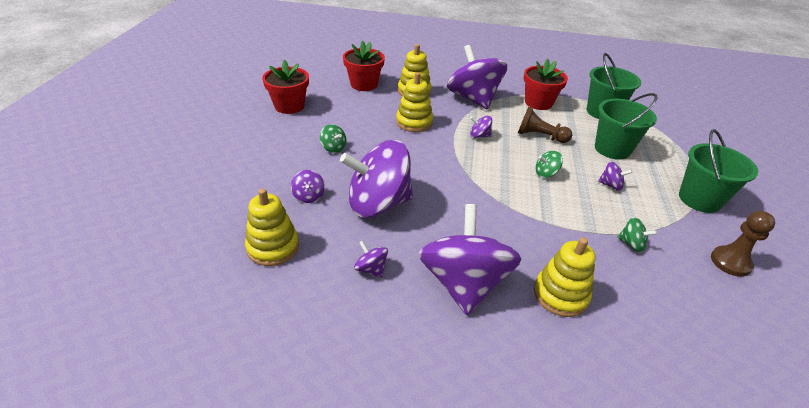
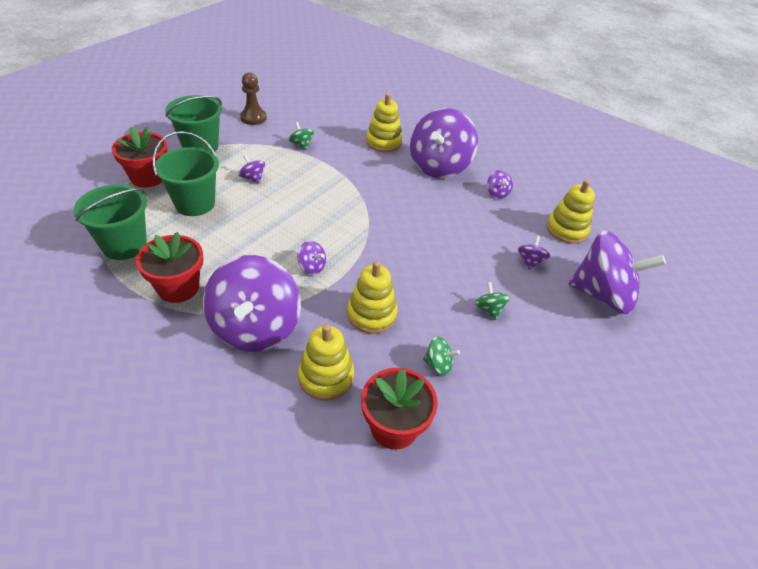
camera: 155 degrees left, 5 degrees up
(289, 106) = (530, 412): red flower pot -> red flower pot (148, 177)
(378, 203) = (469, 233): purple spinning top -> purple spinning top (602, 295)
(540, 136) = (246, 242): brown pawn -> none
(546, 173) = (294, 206): green spinning top -> green spinning top (438, 364)

